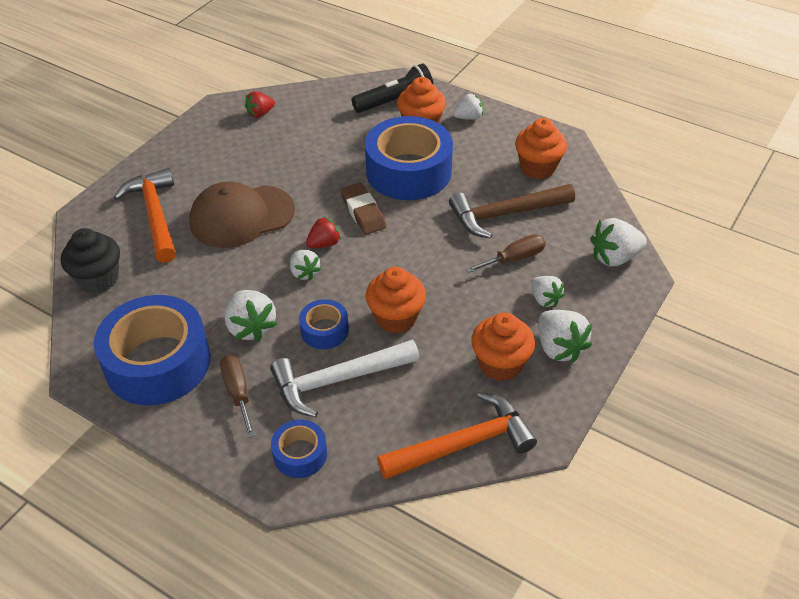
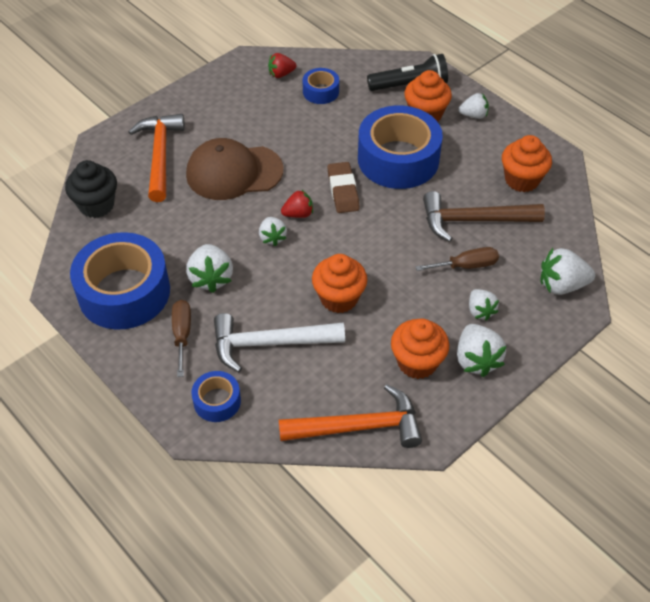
camera: 15 degrees right, 5 degrees up
(324, 330) = (273, 295): blue tape -> blue tape (320, 91)

